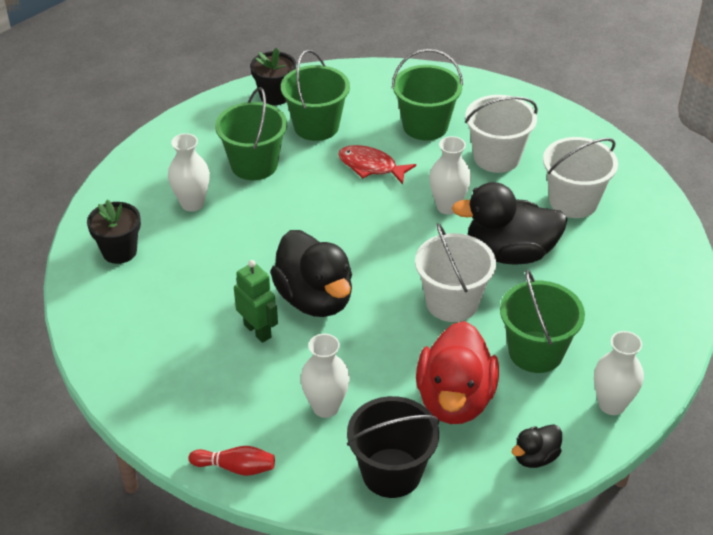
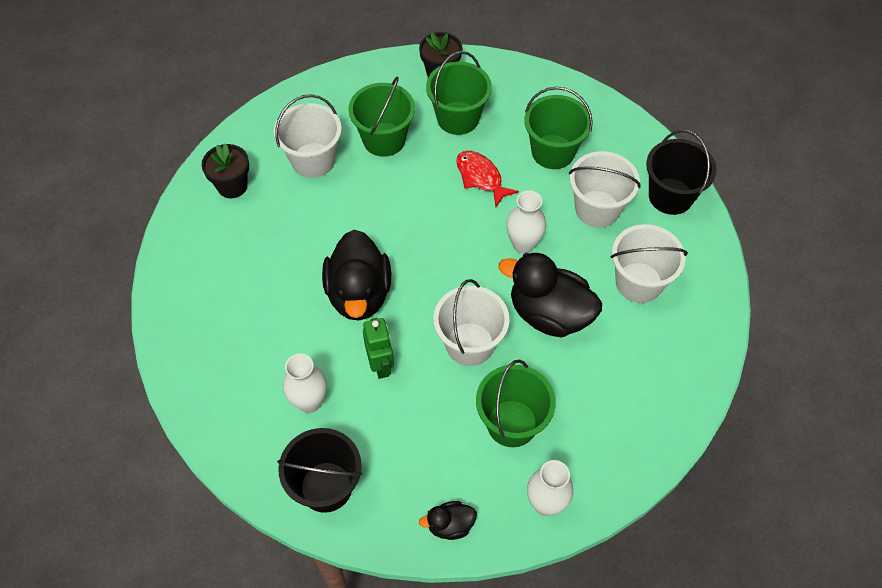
camera: 25 degrees right, 15 degrees up
(192, 204) = (313, 160): white vase -> white bucket
(235, 467) = (211, 427): red bowling pin -> none
(258, 331) = (297, 306): green robot -> green robot (381, 365)
(455, 399) = (416, 440): red duck -> none
(555, 127) = (670, 196): none -> black bucket

